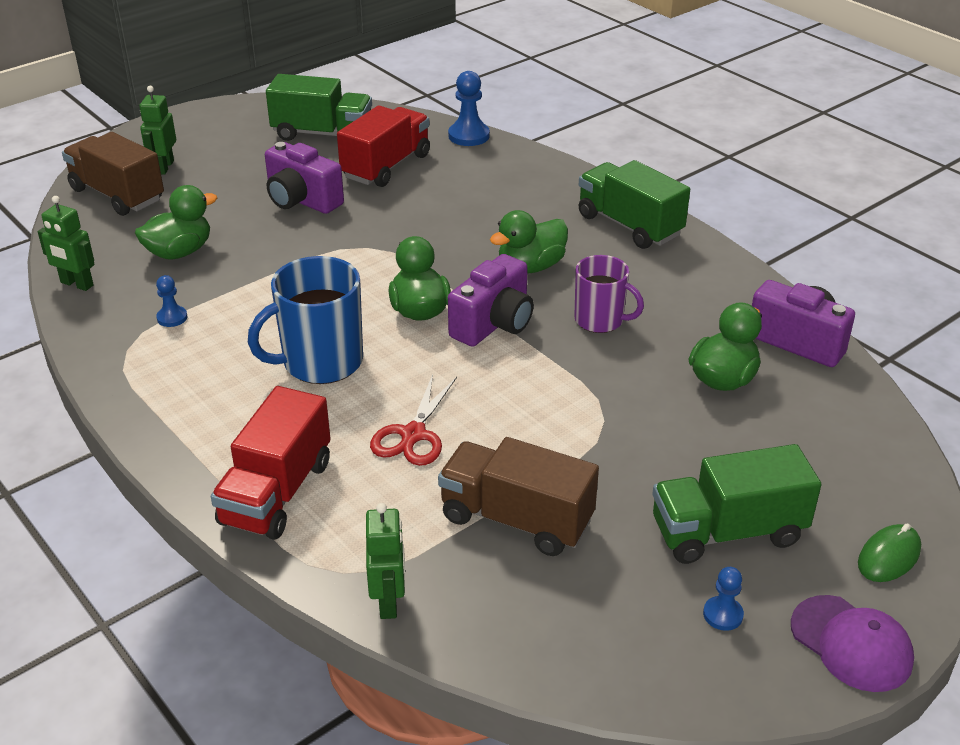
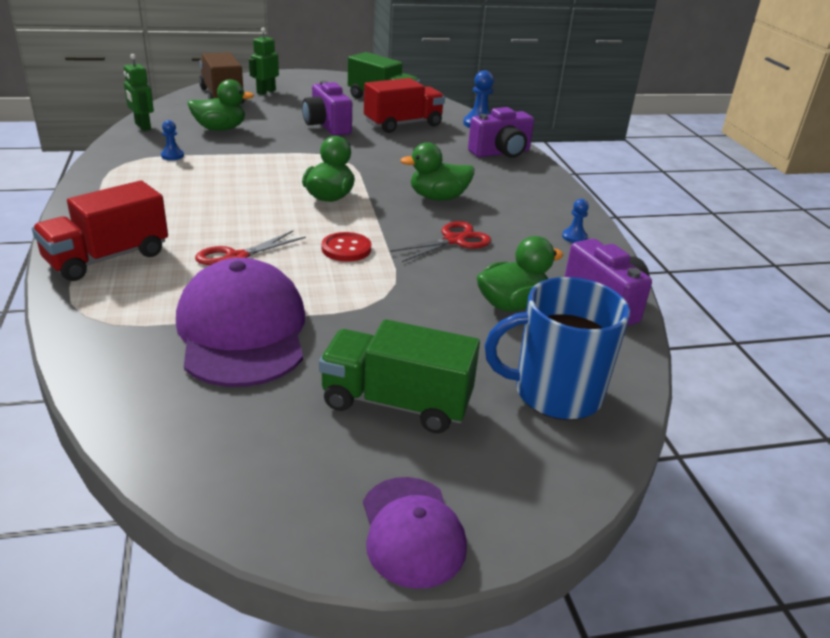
camera: 25 degrees right, 5 degrees down
(320, 362) = (229, 203): blue mug -> blue mug (555, 393)
(389, 601) = (90, 344): green robot -> none
(494, 324) = (372, 219): purple camera -> purple camera (501, 153)
(509, 375) = (346, 249): none -> red button
(516, 519) = (242, 331): brown truck -> purple cap
(600, 320) = (454, 240): purple mug -> red scissors
(629, 225) = (541, 197): green truck -> none
(723, 614) = (322, 458): blue pawn -> blue pawn (574, 237)
(889, 556) = (524, 479): green mouse -> none

